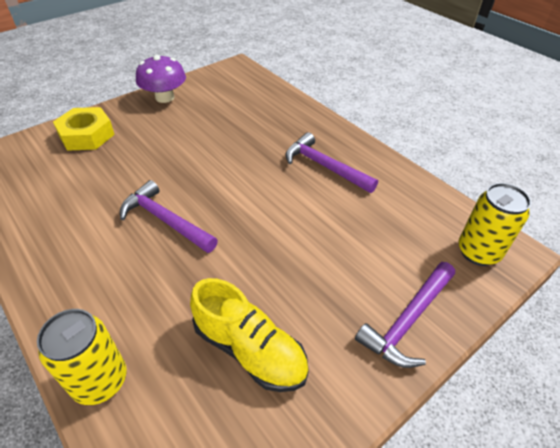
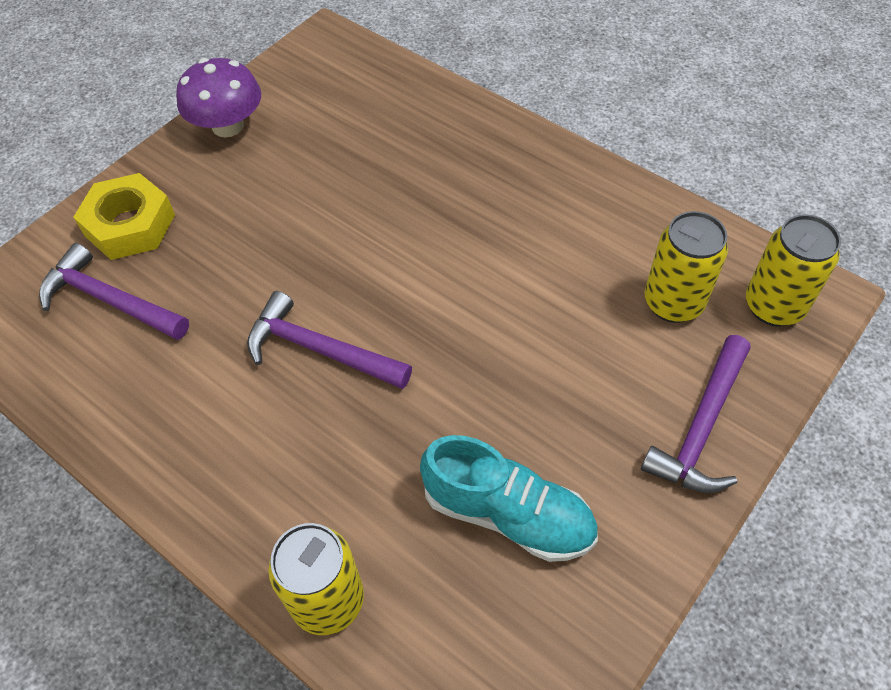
camera: 10 degrees left, 10 degrees up
(250, 350) = (508, 514): yellow shoe -> turquoise shoe
(324, 166) = (526, 208): purple hammer -> purple hammer (110, 300)
(407, 237) = (673, 303): none -> yellow can

